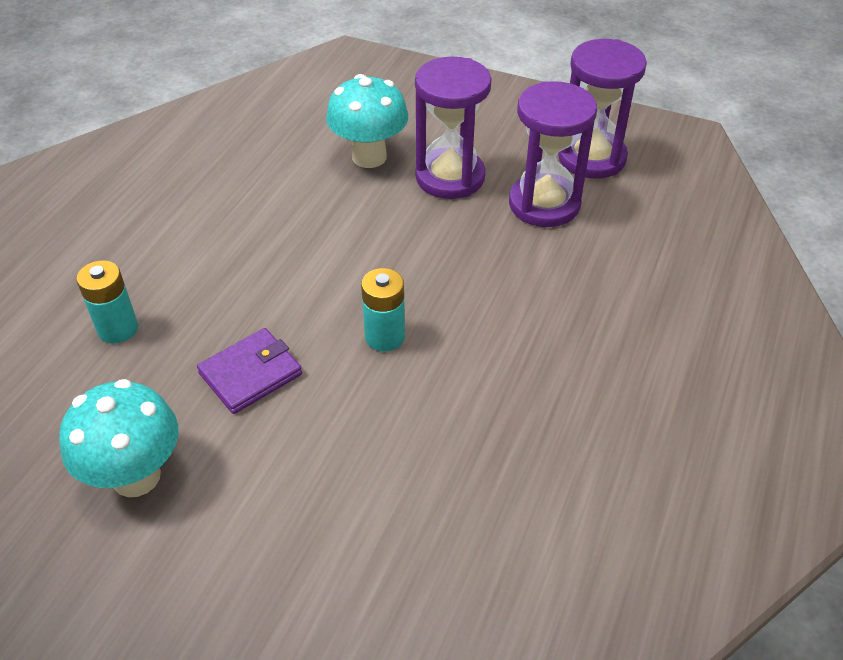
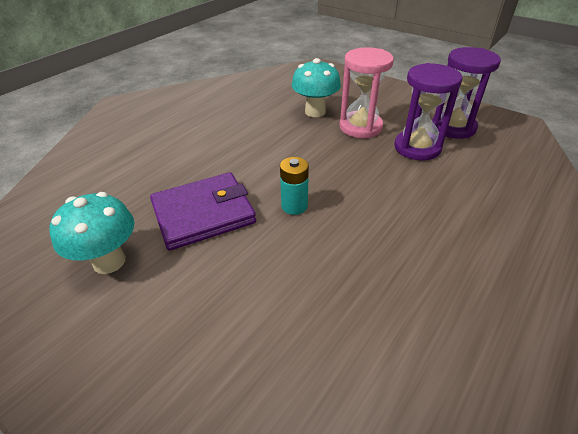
camera: 15 degrees right, 5 degrees down
(118, 329) = (138, 177): turquoise battery -> none
(250, 374) = (203, 214): purple wallet -> purple wallet, size x1.66
(450, 177) = (360, 127): purple hourglass -> pink hourglass

